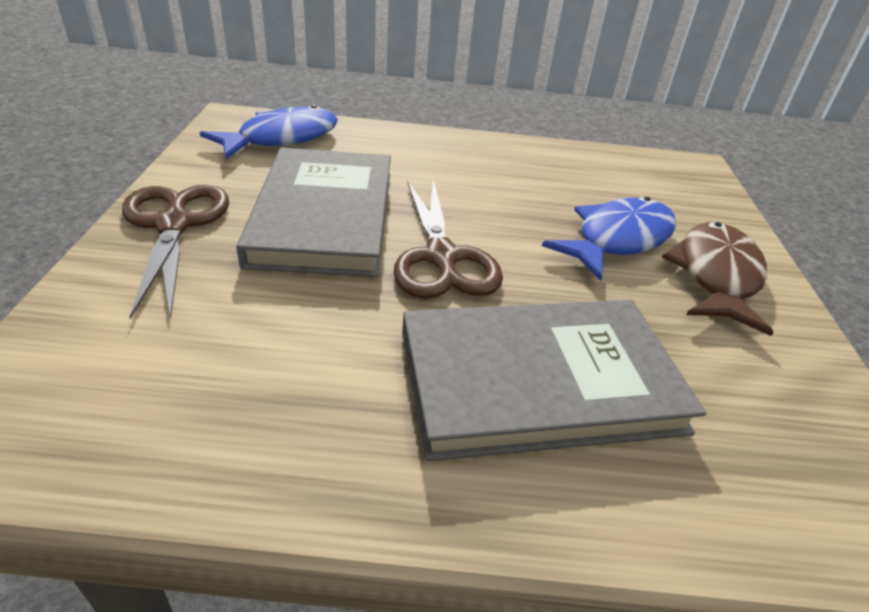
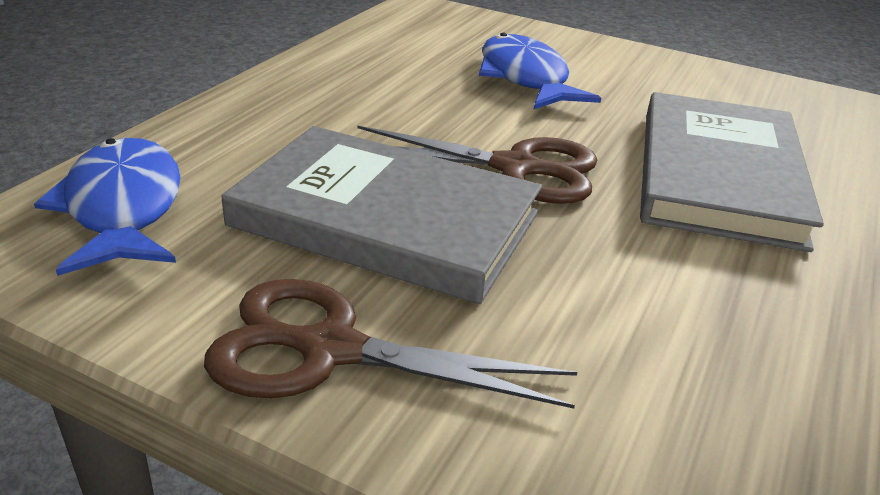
camera: 65 degrees left, 5 degrees down
(716, 276) = (597, 62): brown fish -> none

